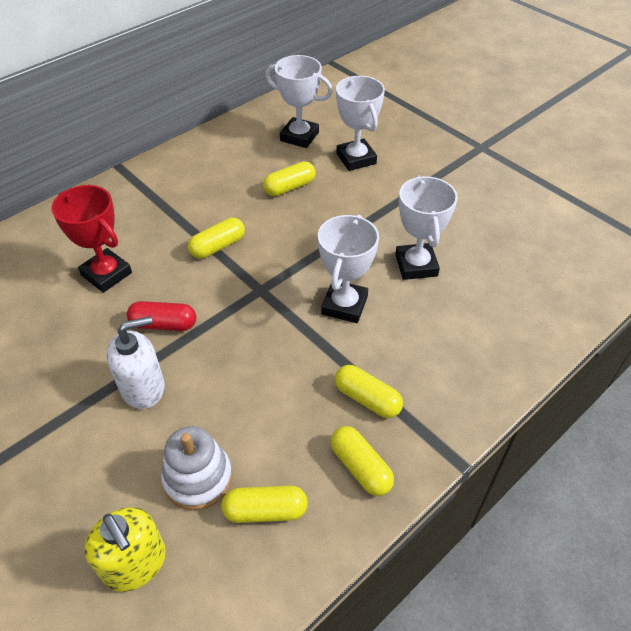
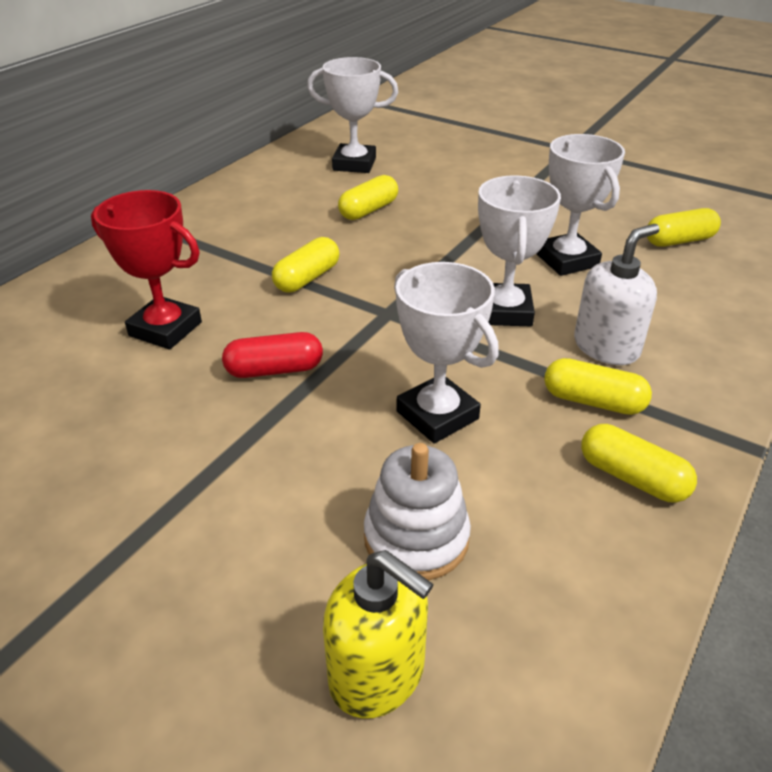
camera: 15 degrees left, 10 degrees down
(143, 387) = (280, 446): white soap dispenser -> white soap dispenser (606, 347)
(265, 511) = (535, 557): yellow capsule -> yellow capsule (679, 241)
(356, 159) = (434, 175): white trophy -> white trophy (437, 415)

